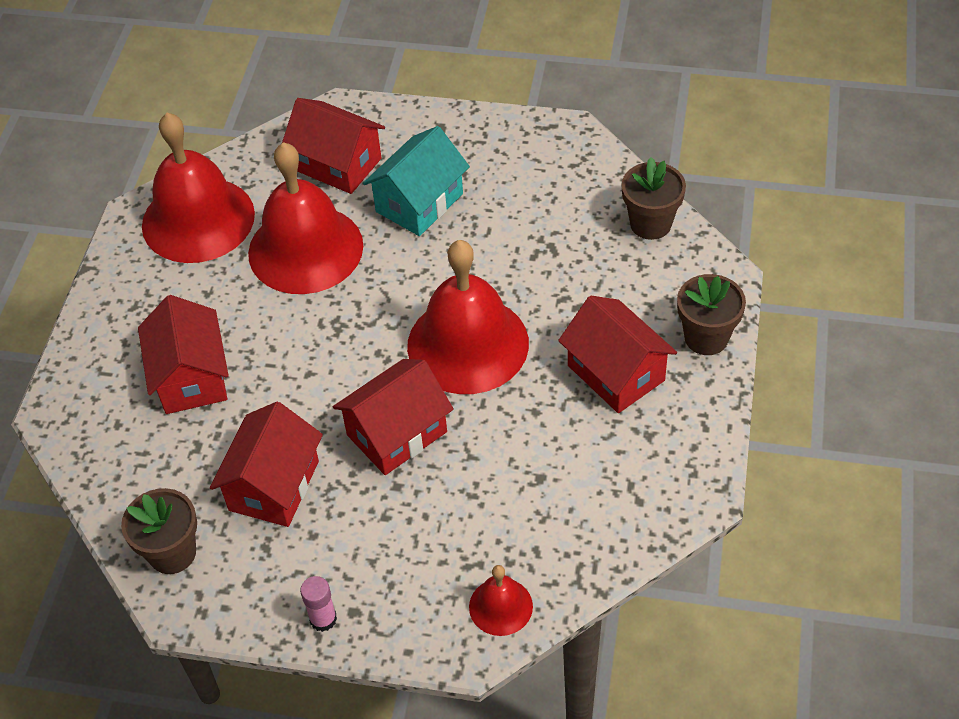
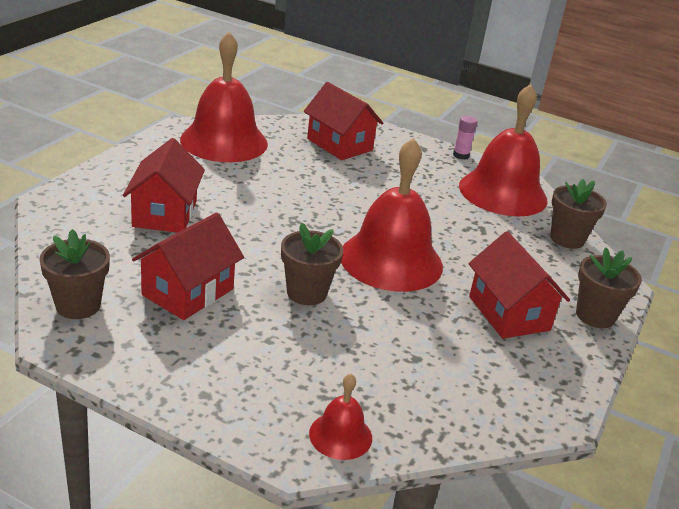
camera: 10 degrees right, 20 degrees down
(305, 249) = (292, 176): red bell -> red bell (503, 192)
(323, 619) = (175, 390): pink glue stick -> pink glue stick (461, 155)
(397, 433) = (306, 293): red house -> brown flower pot
(419, 202) = (389, 178): turquoise house -> none

